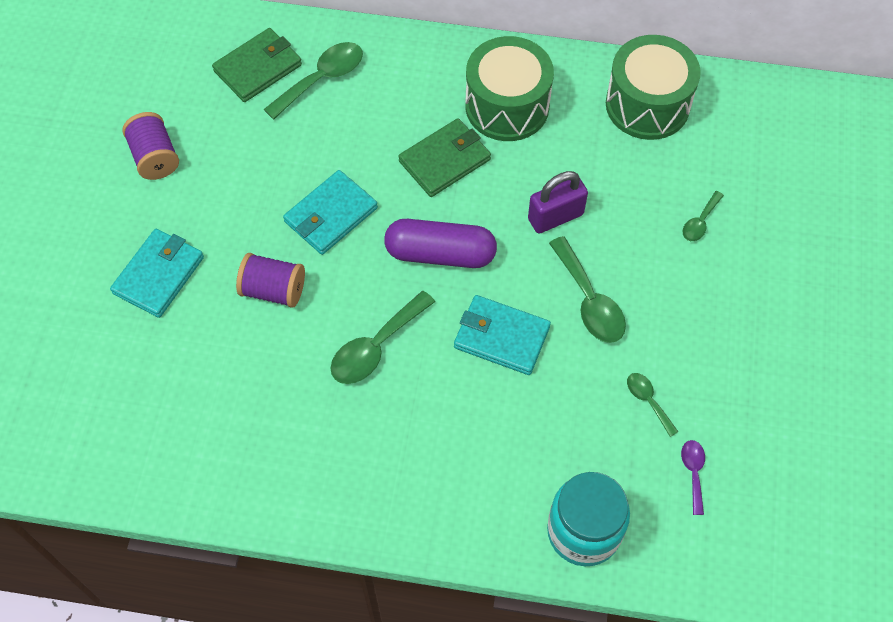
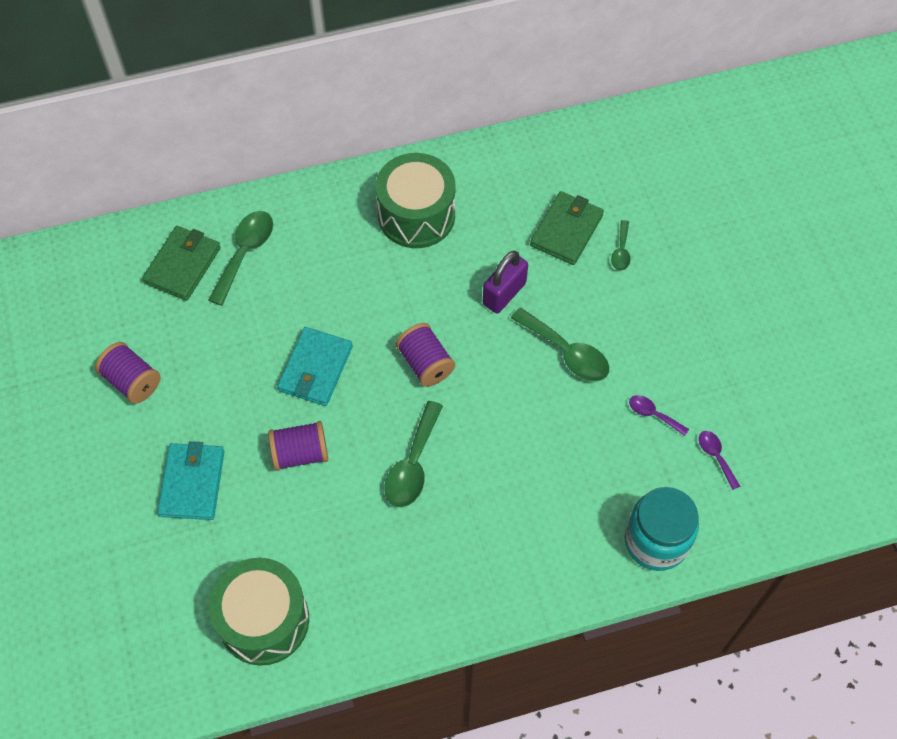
camera: 25 degrees left, 0 degrees up
(440, 254) = (425, 363): purple capsule -> purple spool
(445, 160) = (388, 282): green wallet -> green wallet (566, 230)
(501, 337) = (511, 412): turquoise wallet -> none
(647, 104) = (531, 169): green drum -> green drum (264, 620)
(648, 401) = (653, 414): green spoon -> purple spoon

